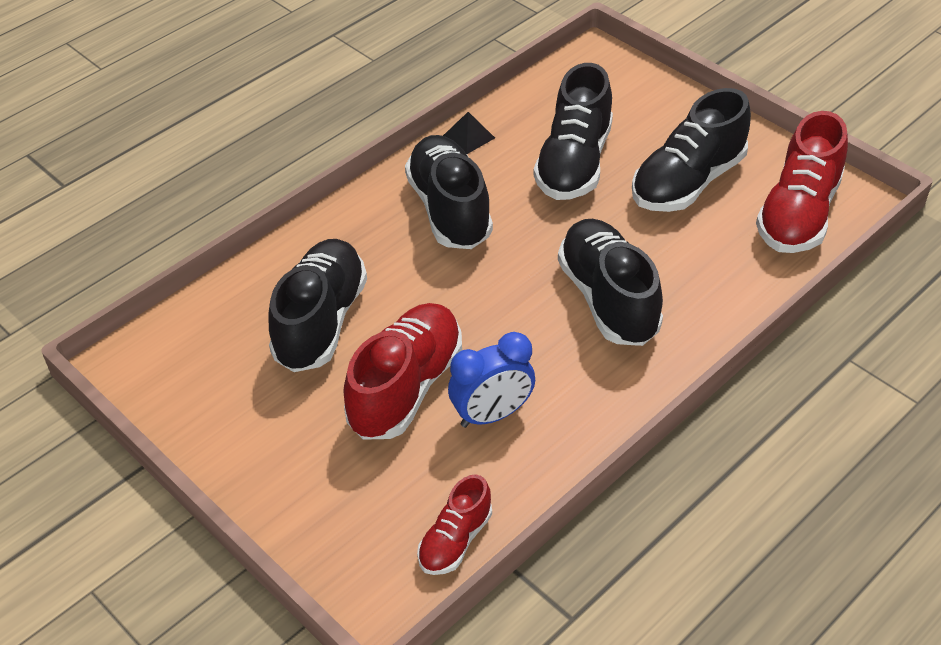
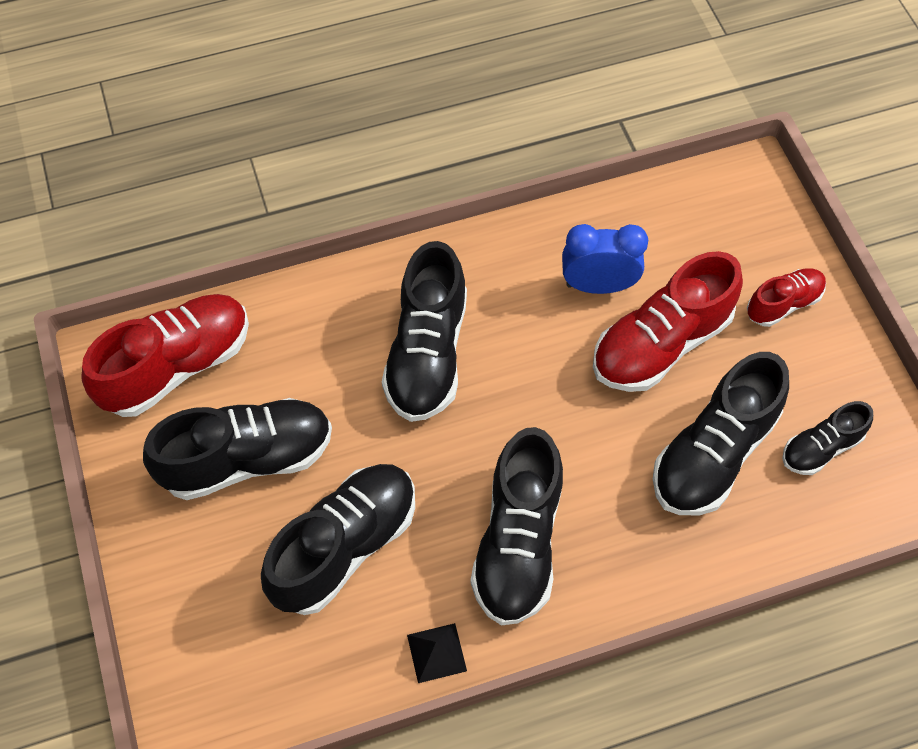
camera: 155 degrees left, 15 degrees up
(226, 361) = (821, 448): none -> black shoe
(455, 540) = (679, 197): red shoe -> red shoe (783, 304)

